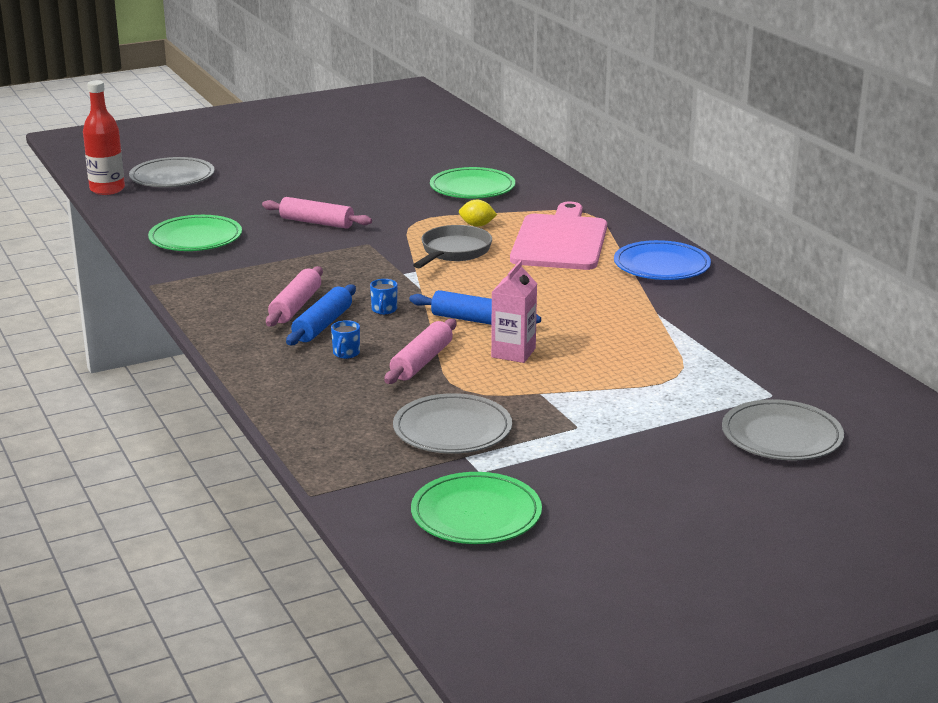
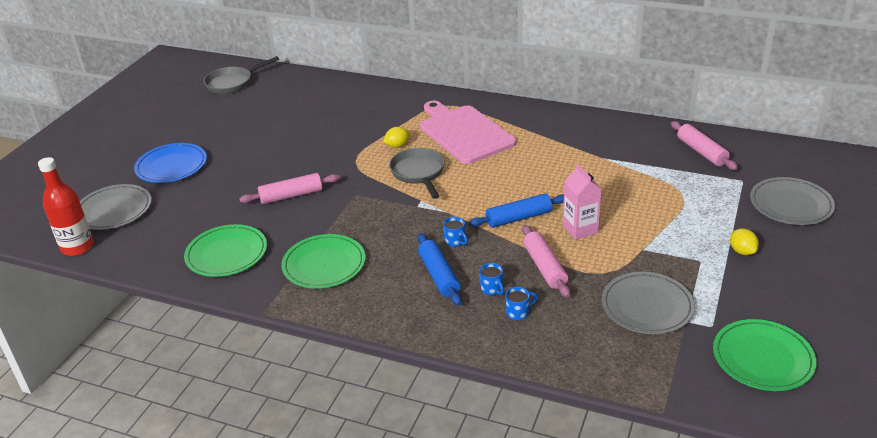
camera: 40 degrees left, 10 degrees up
(295, 306) = (396, 271): pink rolling pin -> pink rolling pin (701, 152)
(334, 378) = (518, 313): none -> blue mug
(428, 126) = (232, 83): none -> grey pan
(472, 188) = (345, 118): green plate -> green plate (324, 265)
(637, 441) = (742, 251): none -> yellow lemon
(661, 266) = (547, 123): blue plate -> blue plate (171, 166)

